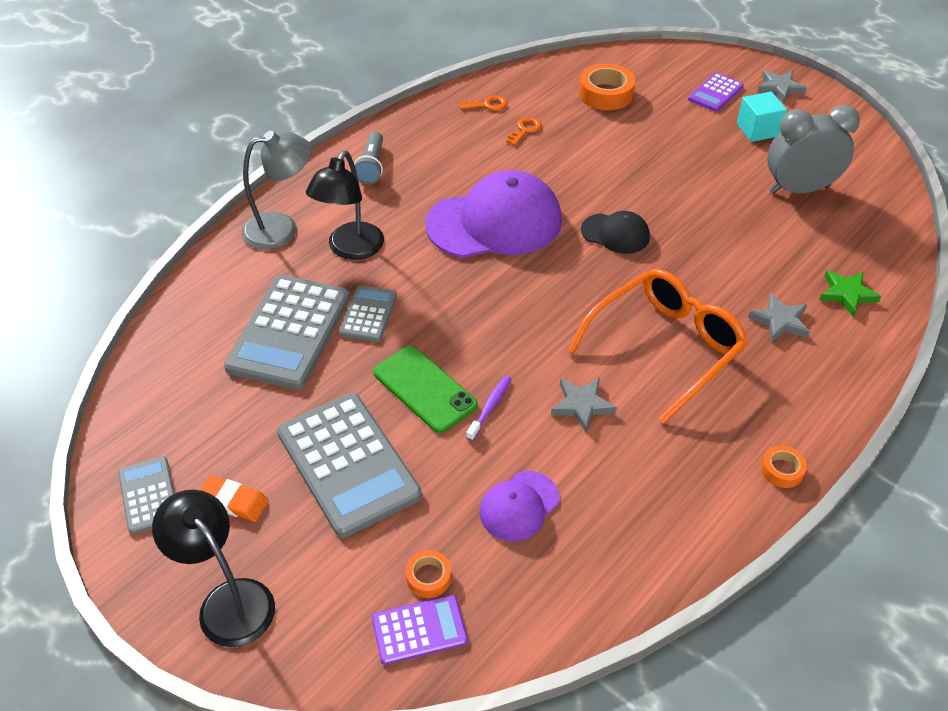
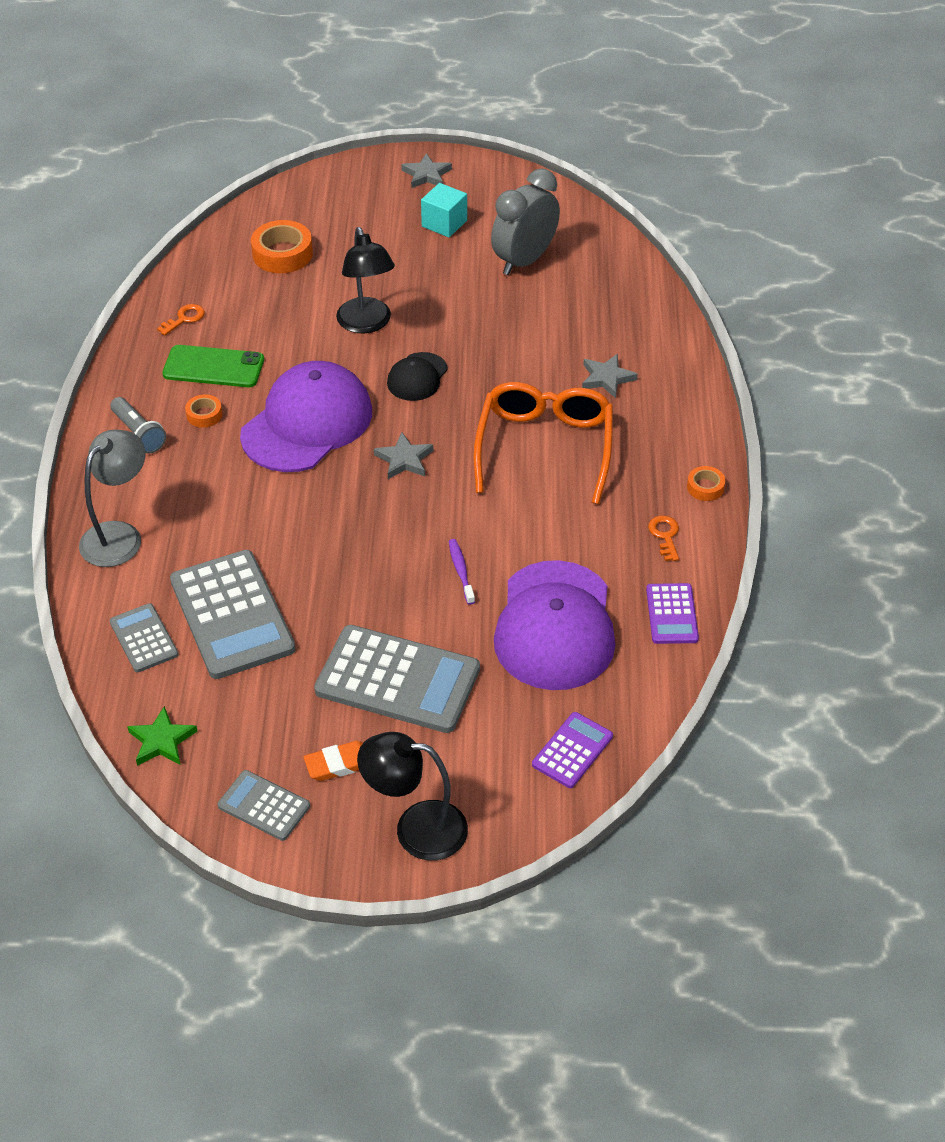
camera: 40 degrees left, 0 degrees up
(350, 249) = (205, 517): black lamp -> black lamp (367, 324)
(368, 314) = (284, 560): grey calculator -> grey calculator (144, 638)
(424, 389) = (395, 589): green phone -> green phone (213, 367)
(428, 577) = (542, 714): orange tape -> orange tape (204, 415)
(519, 506) = (555, 626): purple cap -> purple cap, size x2.00
(525, 130) = (245, 325): orange key -> orange key (665, 535)
(582, 405) = (527, 527): grey star -> grey star (404, 459)
(615, 233) = (417, 377): black cap -> black cap turned 135 degrees clockwise
(715, 93) = (377, 206): purple calculator -> purple calculator (671, 614)
(847, 294) = (634, 330): green star -> green star (162, 741)

